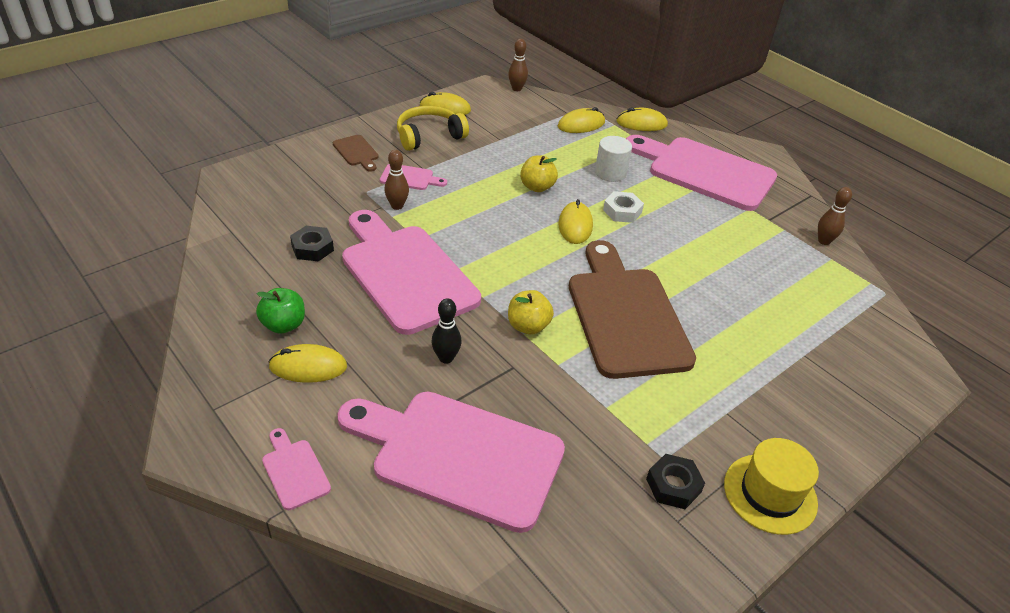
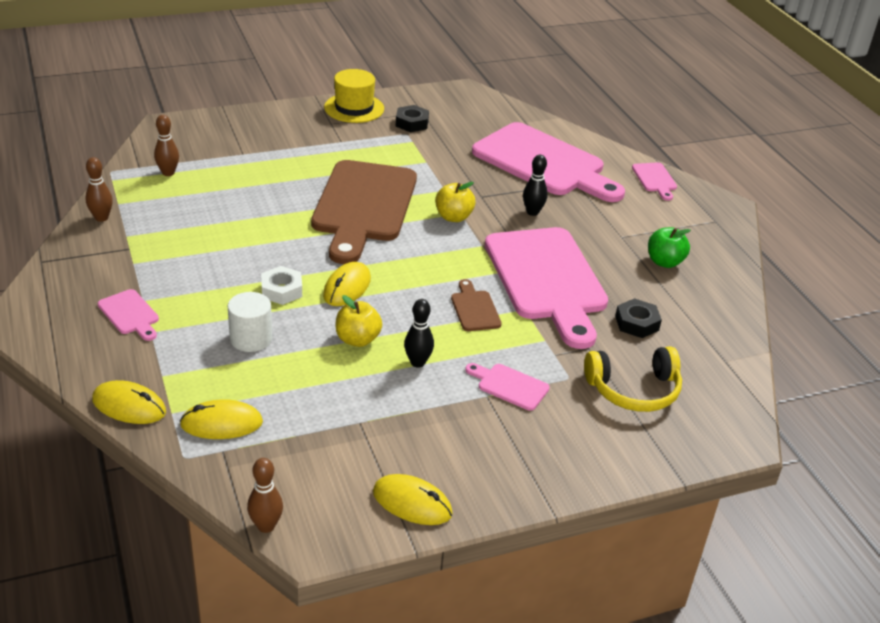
camera: 160 degrees left, 5 degrees down
(308, 367) = (644, 230): yellow mouse -> none
(357, 152) = (570, 442): brown cutting board -> brown cutting board (474, 309)
(397, 206) = (536, 351): brown bowling pin -> brown bowling pin (168, 173)
(429, 136) = (459, 450): yellow headphones -> yellow headphones (634, 390)
(484, 180) = (417, 362): none -> black bowling pin
(705, 172) = (130, 314): pink cutting board -> pink cutting board, size x0.41

